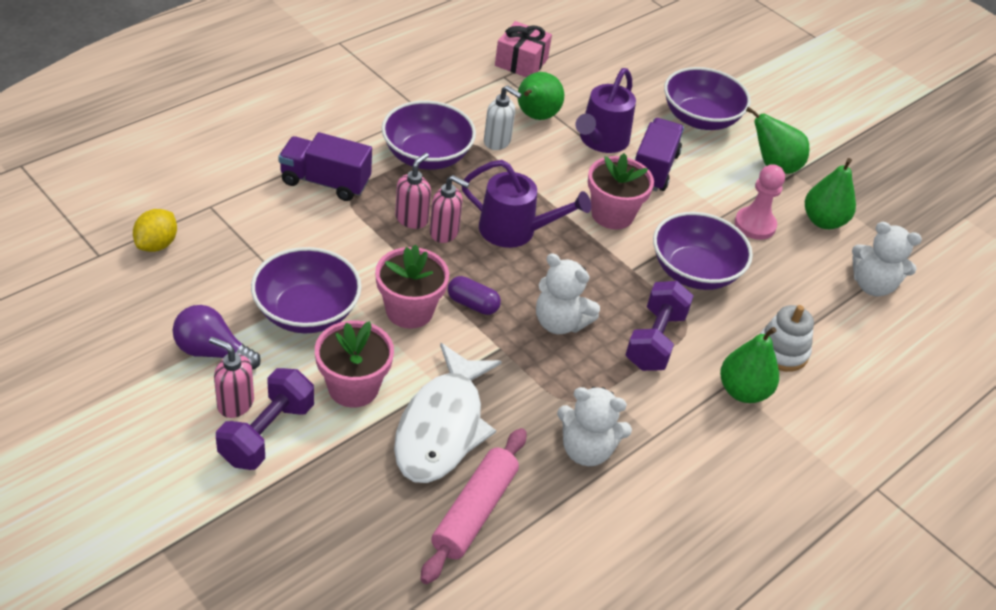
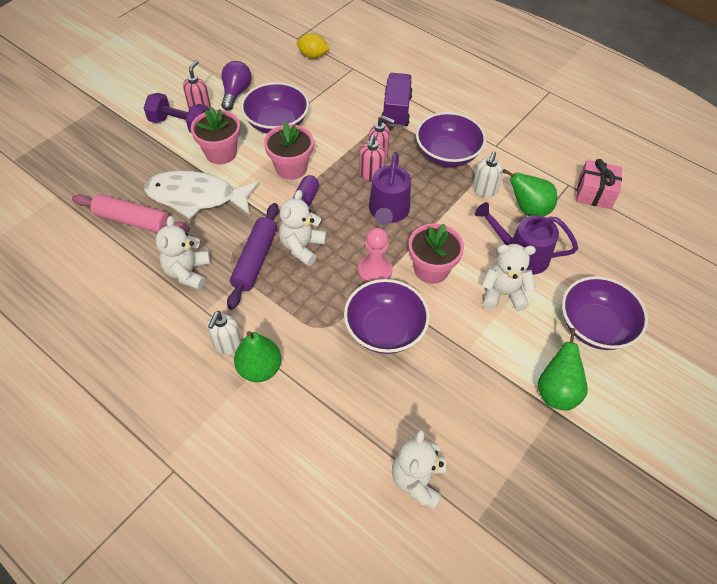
camera: 85 degrees right, 10 degrees up
(575, 373) = (255, 260): none -> purple rolling pin
(653, 169) = (502, 294): purple truck -> white teddy bear
(655, 340) = (299, 306): purple dumbbell -> none
(708, 419) = (227, 345): none -> white soap dispenser
(755, 225) = (462, 375): pink pawn -> pink pawn (375, 271)
(781, 351) = (310, 397): white stacking toy -> none
(823, 221) = (493, 436): green pear -> none

